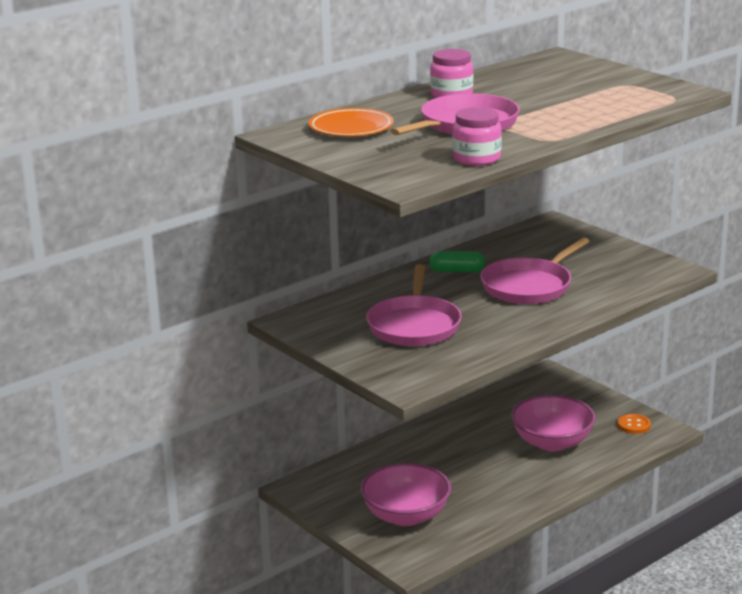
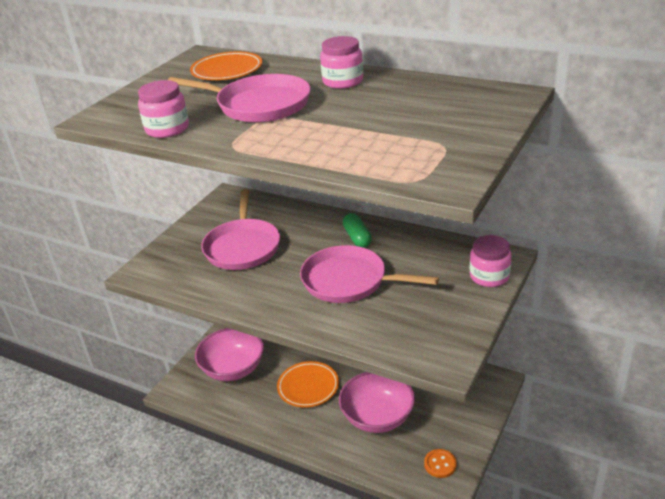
camera: 70 degrees right, 10 degrees up
(414, 325) = (242, 247): pink pan -> pink pan turned 75 degrees counterclockwise
(477, 472) = (308, 387): none -> orange plate
(575, 233) = (489, 276): none -> pink jar

